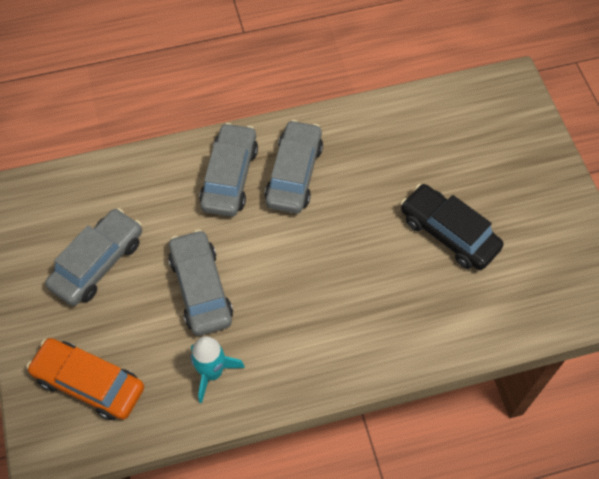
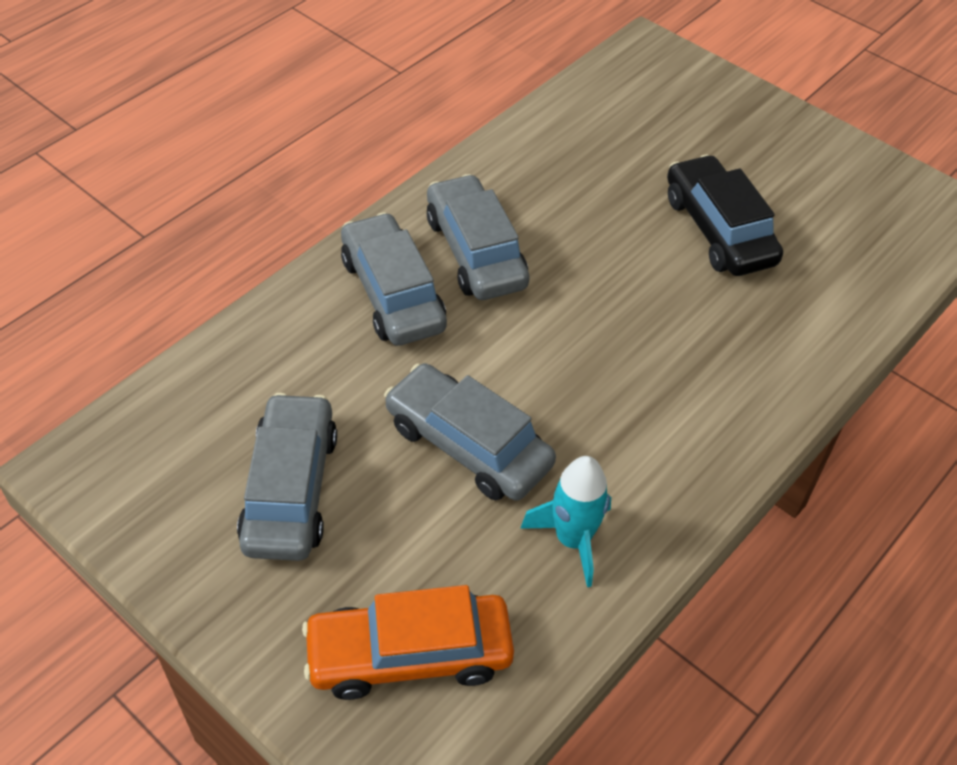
camera: 35 degrees left, 10 degrees down
(448, 233) = (718, 230): black car -> black car turned 60 degrees clockwise

